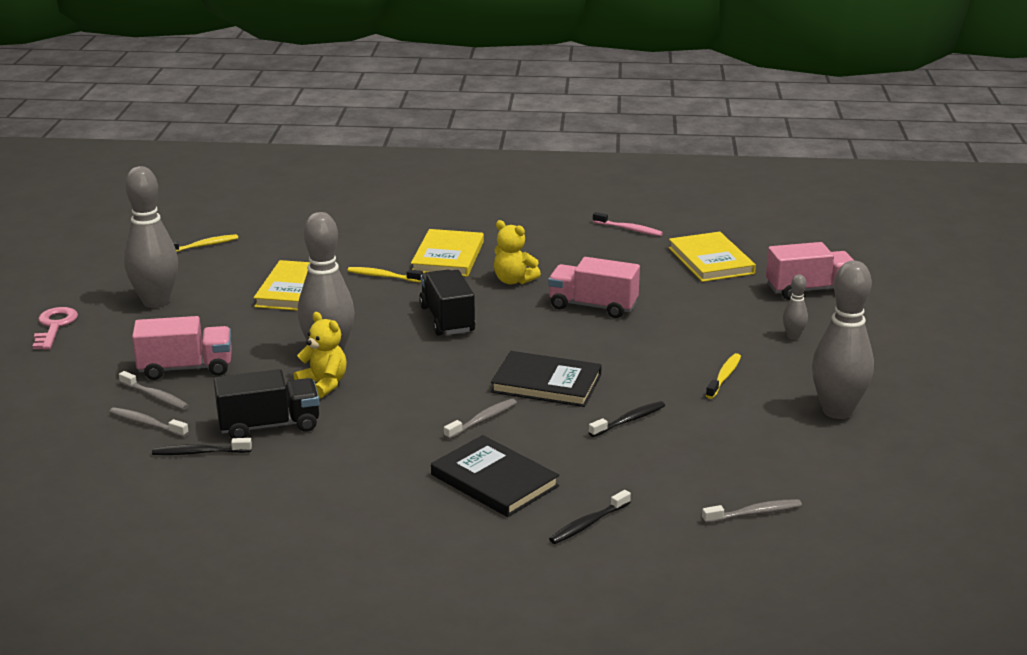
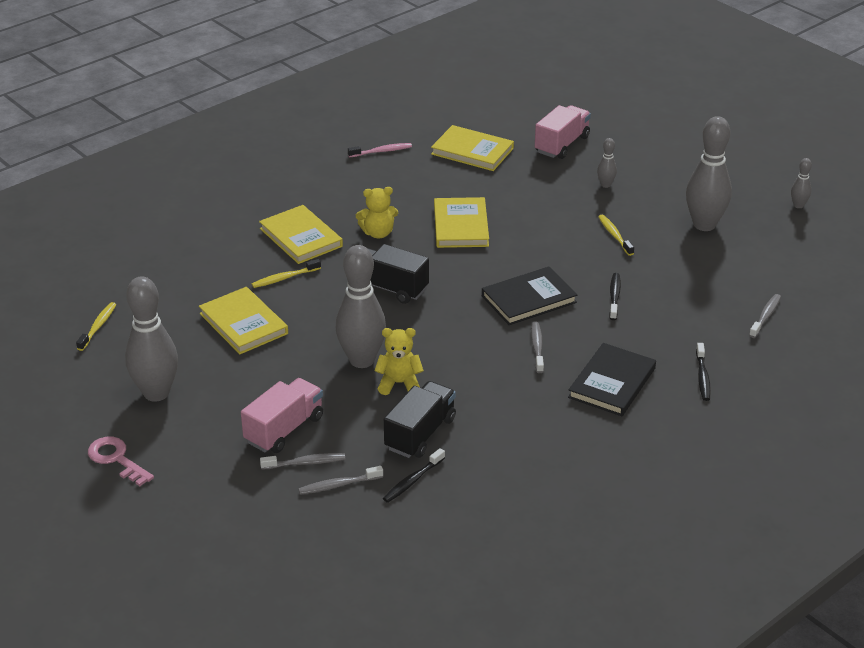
camera: 45 degrees left, 10 degrees up
(494, 480) = (612, 383): black book -> black book turned 60 degrees counterclockwise
(593, 306) = (460, 226): pink truck -> yellow book
(983, 445) = (798, 205): none -> grey bowling pin

